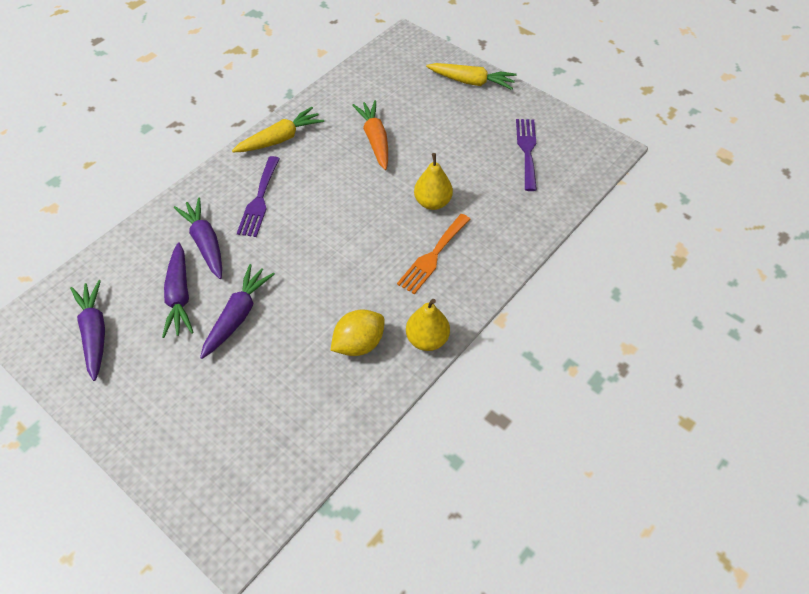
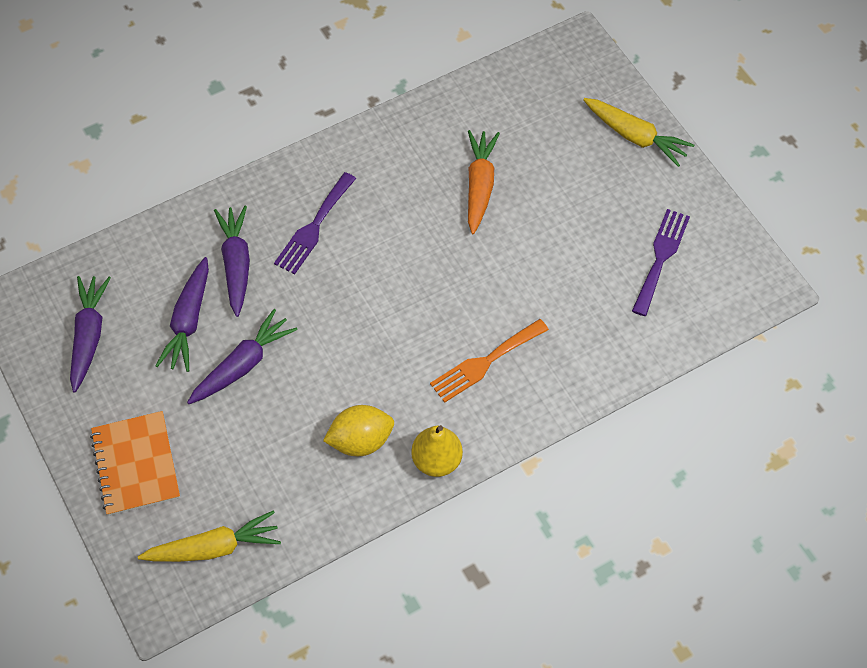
camera: 20 degrees right, 5 degrees up
(170, 424) = (136, 465): none -> orange notebook
(280, 139) = (366, 150): yellow carrot -> yellow carrot (213, 547)
(432, 202) = (514, 293): yellow pear -> none

